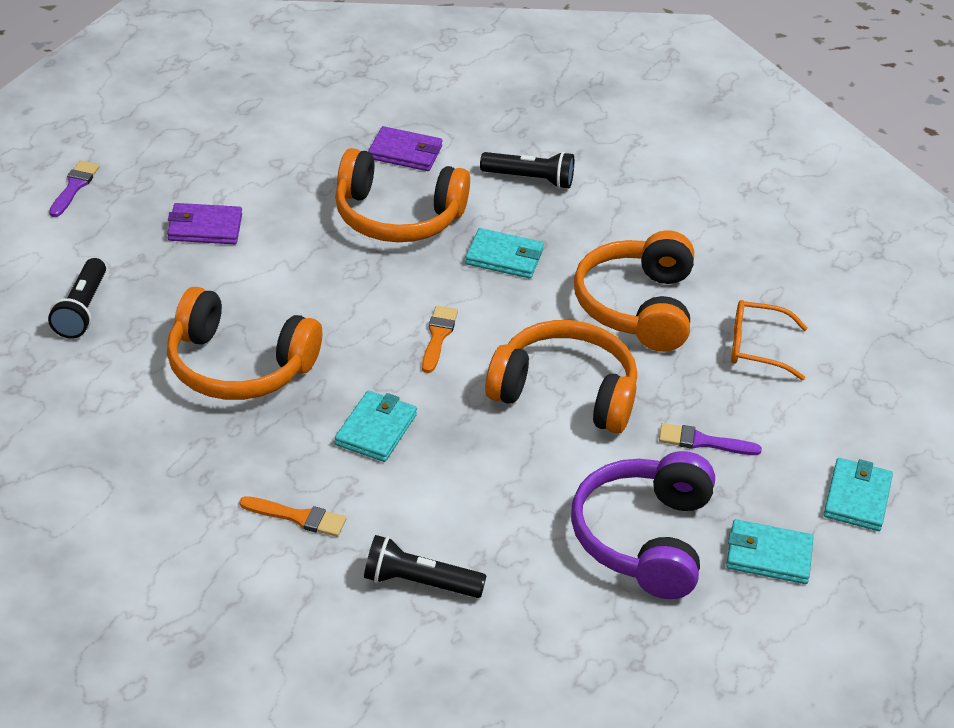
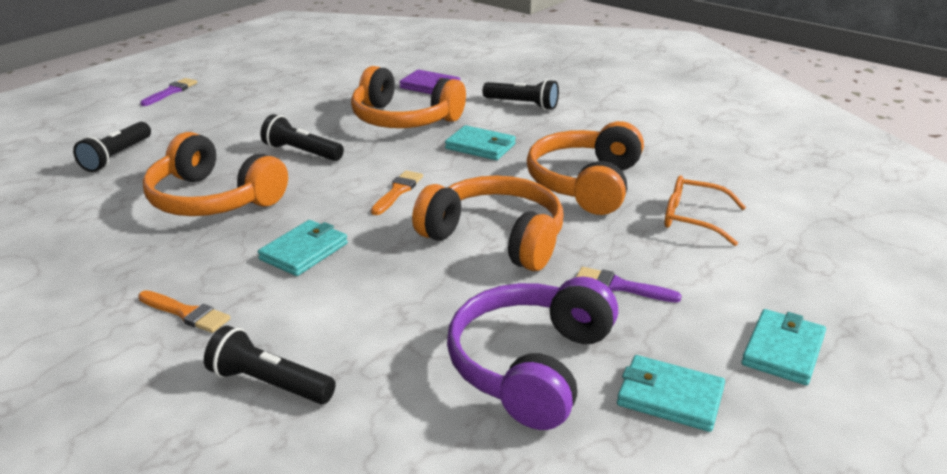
camera: 15 degrees right, 10 degrees down
(205, 228) = (249, 117): purple wallet -> none
(300, 284) = (301, 152): none -> black flashlight

